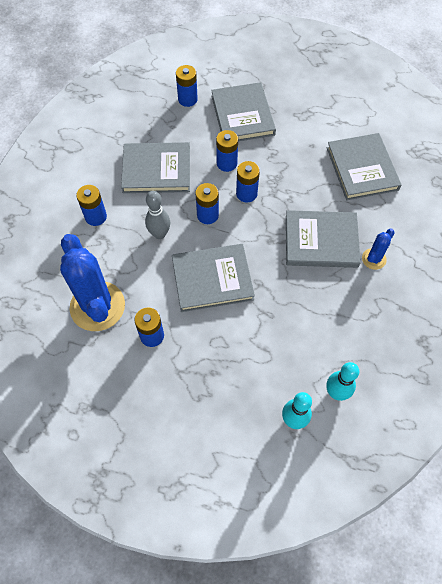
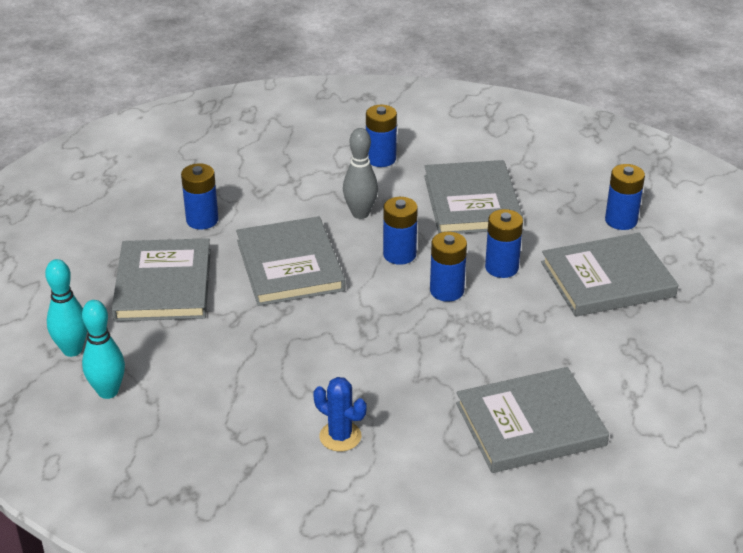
camera: 85 degrees right, 25 degrees down
(97, 306) = (244, 174): blue cactus -> none
(321, 241) = (368, 374): grey book -> grey book (163, 284)

